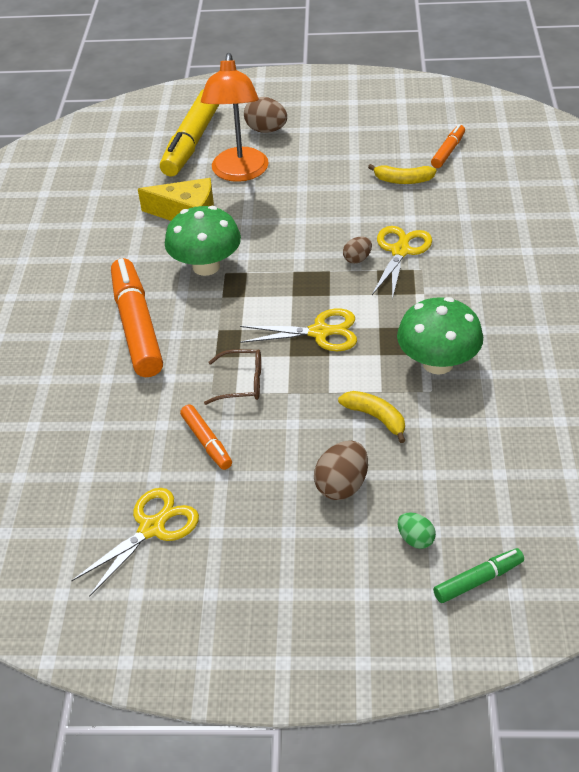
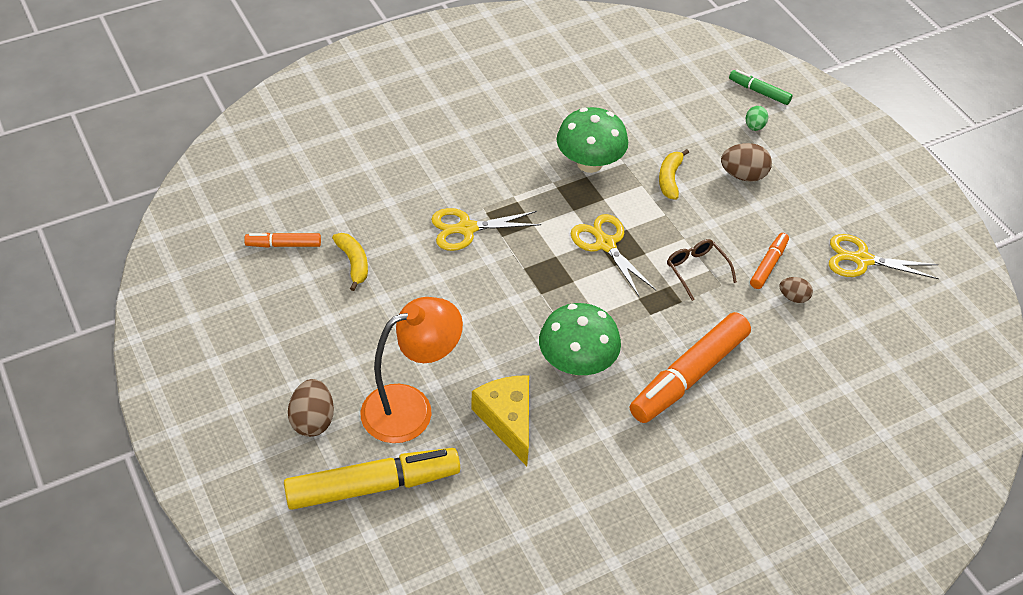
camera: 125 degrees left, 5 degrees up
(357, 259) = (496, 254): brown egg -> brown egg (793, 297)

